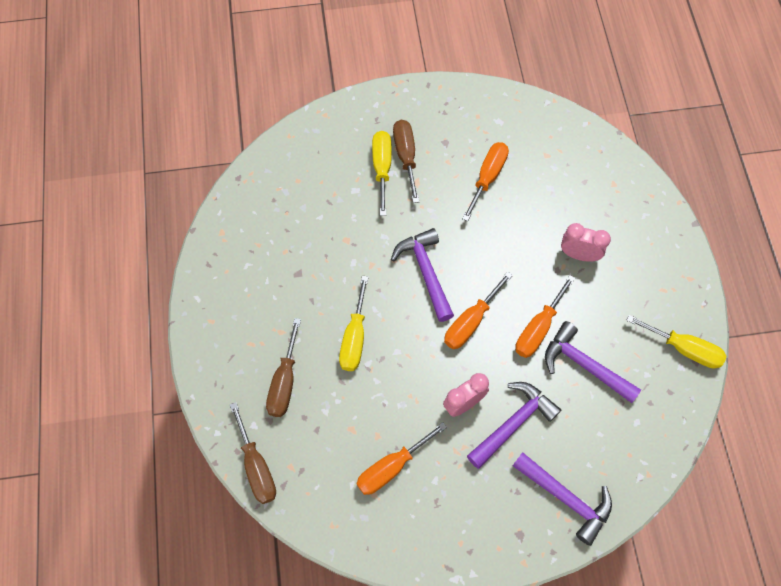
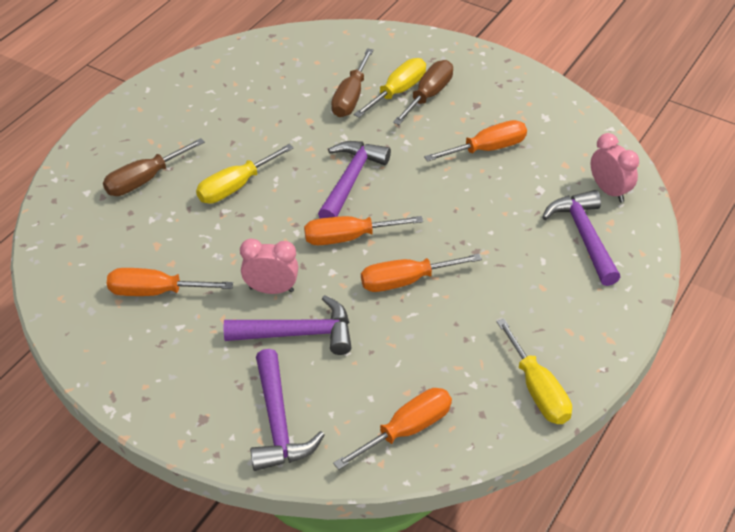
camera: 40 degrees right, 20 degrees down
(256, 466) = (55, 219): brown screwdriver -> brown screwdriver (351, 97)
(578, 255) = (511, 252): pink clock -> pink clock (609, 191)
(584, 365) = (418, 335): purple hammer -> purple hammer (584, 236)
(641, 439) = (407, 430): none -> orange screwdriver

